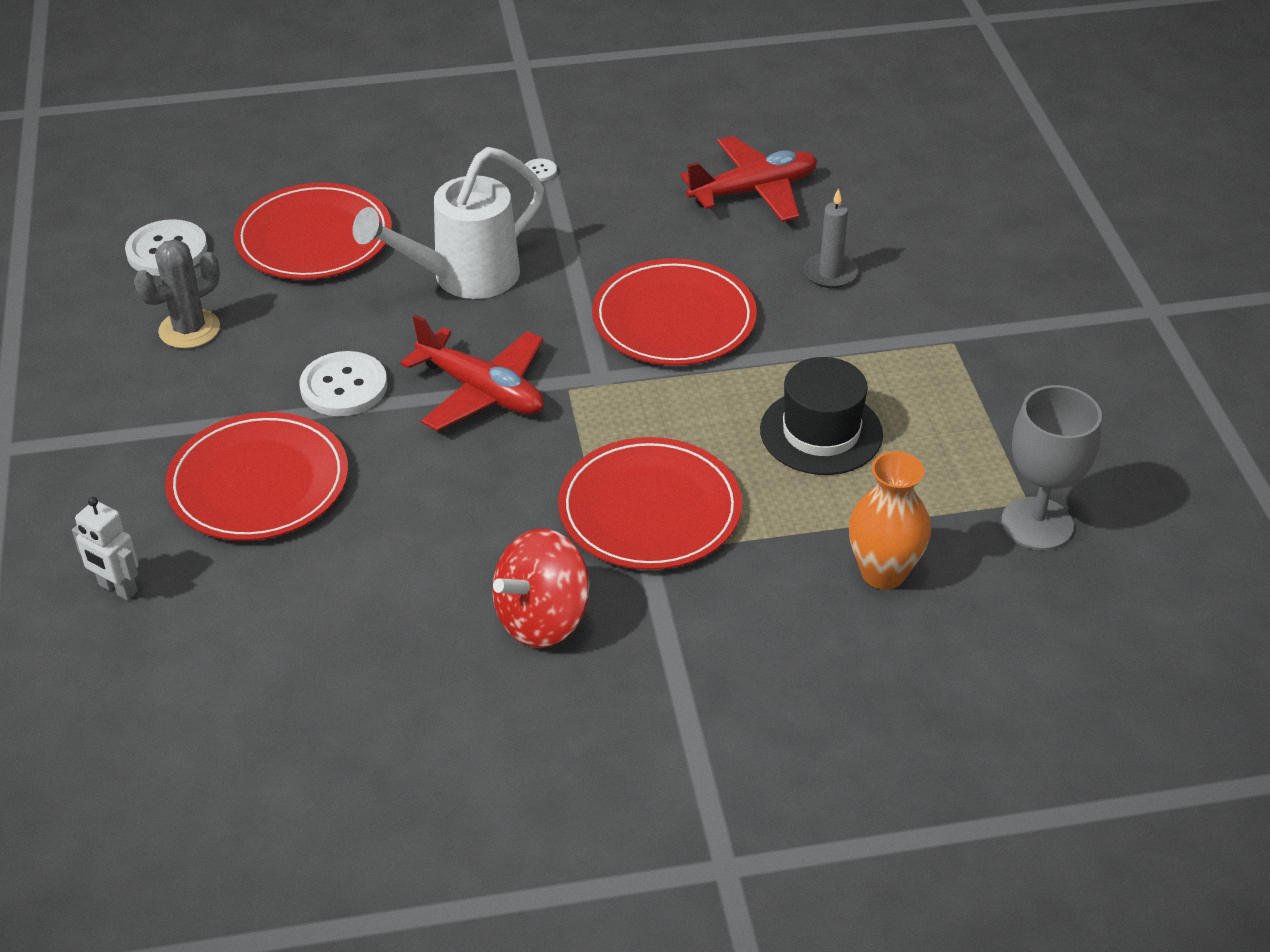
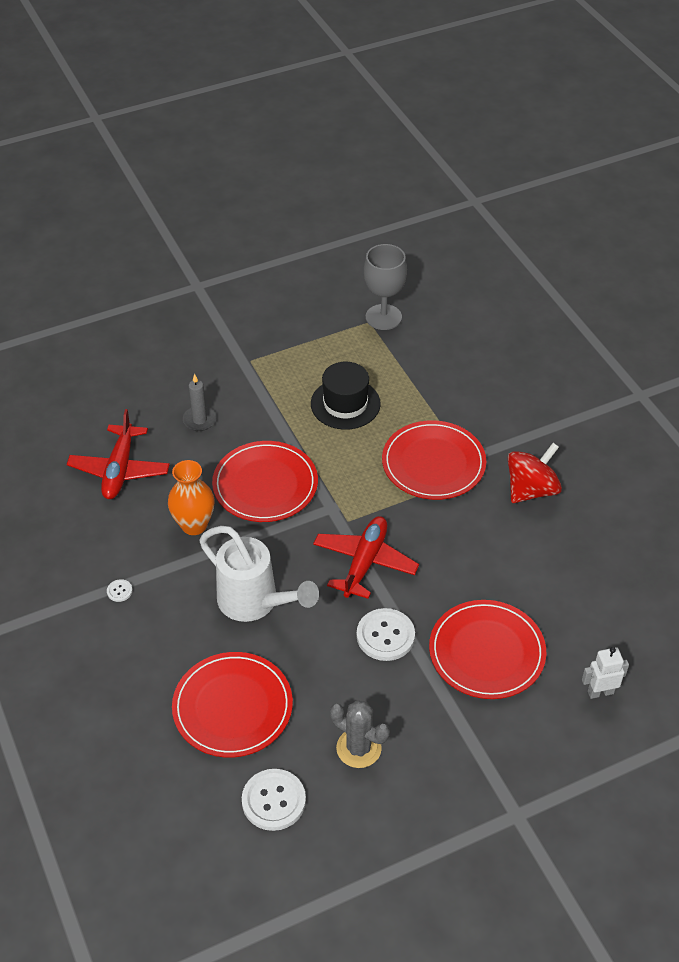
camera: 105 degrees left, 5 degrees up
(118, 588) = (600, 692): white robot -> white robot turned 120 degrees counterclockwise
(542, 619) = (531, 490): red spinning top -> red spinning top turned 75 degrees counterclockwise
(753, 191) = (119, 469): red plane -> red plane turned 135 degrees counterclockwise
(883, 573) = (440, 367): orange vase -> orange vase (194, 525)

